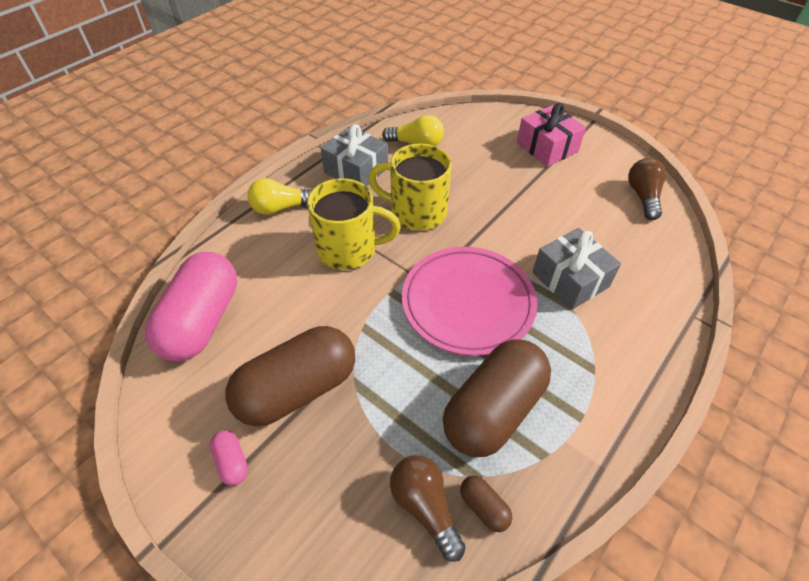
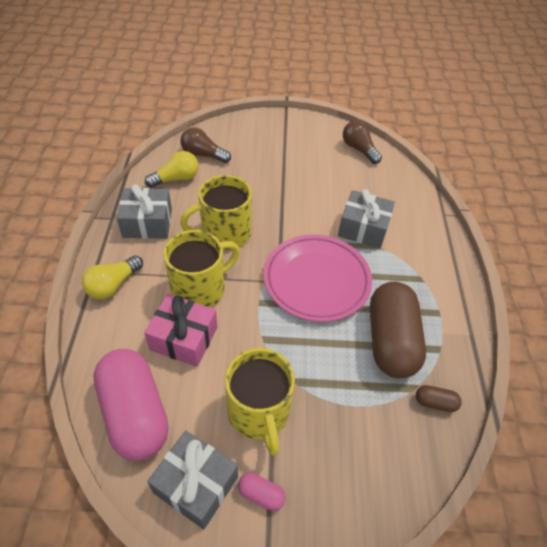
camera: 40 degrees left, 0 degrees up
(191, 412) = (196, 484): none -> grey gift
(297, 389) = (259, 412): brown capsule -> yellow mug
(425, 507) = (405, 427): brown light bulb -> brown light bulb (203, 155)
(547, 147) = (272, 140): pink gift -> pink gift (183, 338)

